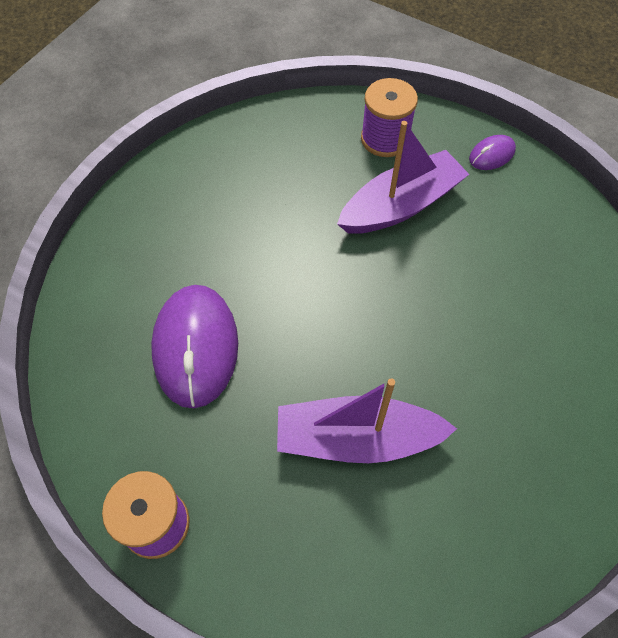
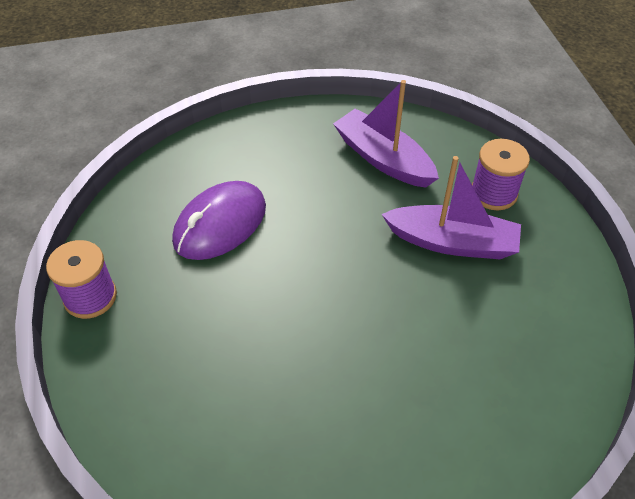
camera: 45 degrees right, 10 degrees down
(356, 438) = (248, 353): purple boat -> purple boat (383, 159)
(491, 155) = (568, 260): purple mouse -> none

